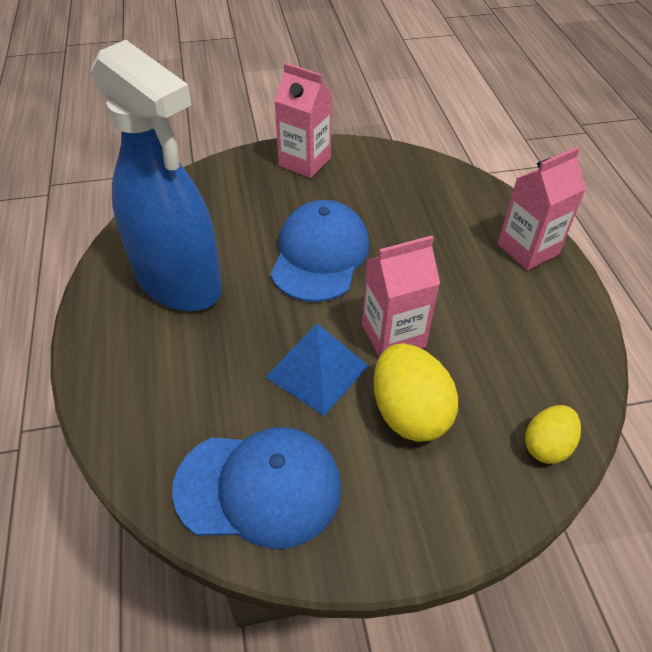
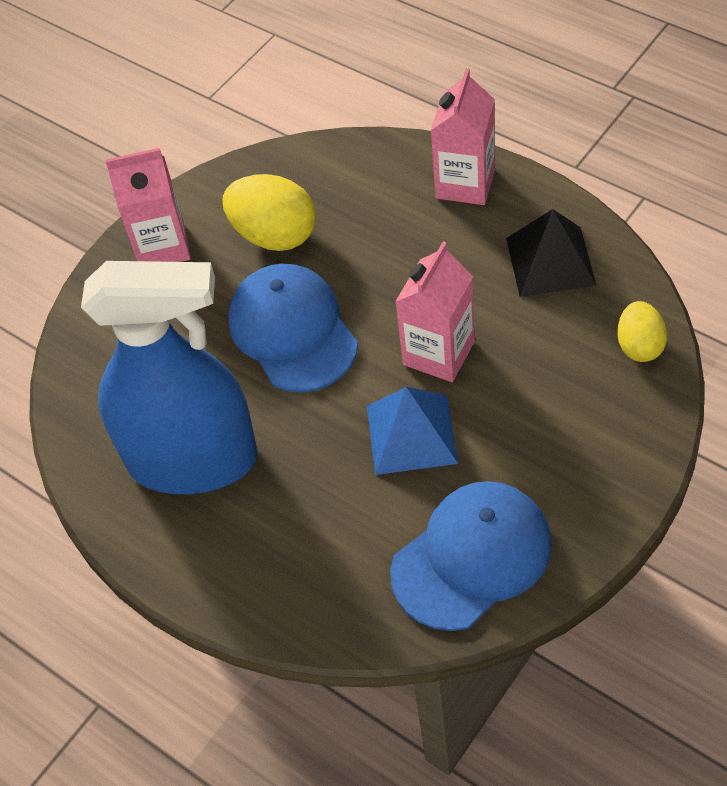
camera: 35 degrees left, 5 degrees up
(409, 412) = (518, 405): yellow egg -> yellow egg (274, 235)
(537, 337) = (550, 261): none -> black pyramid

